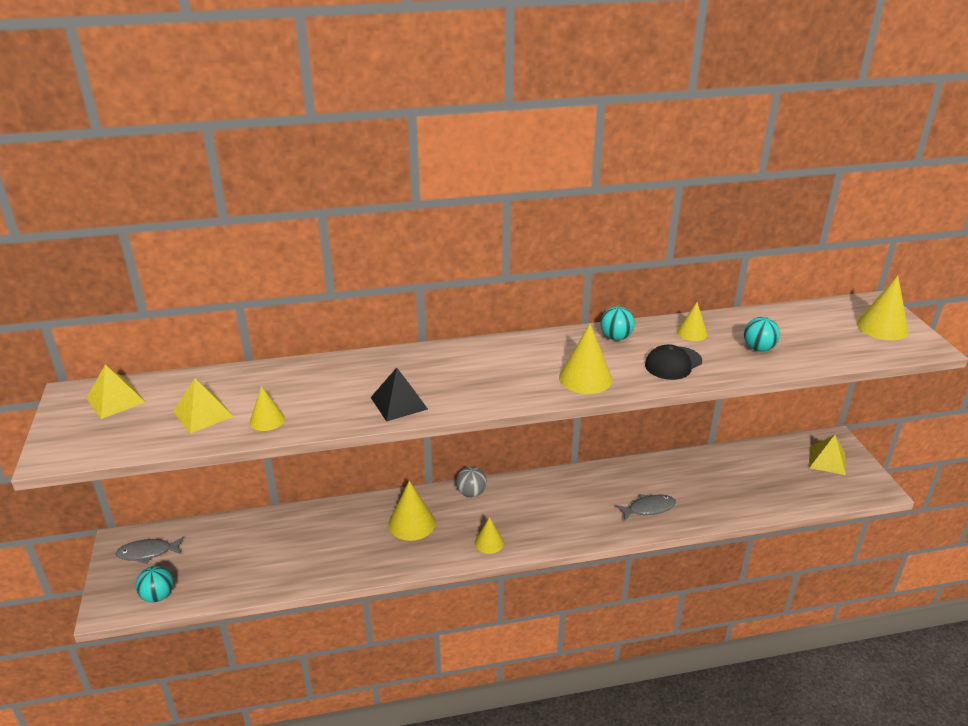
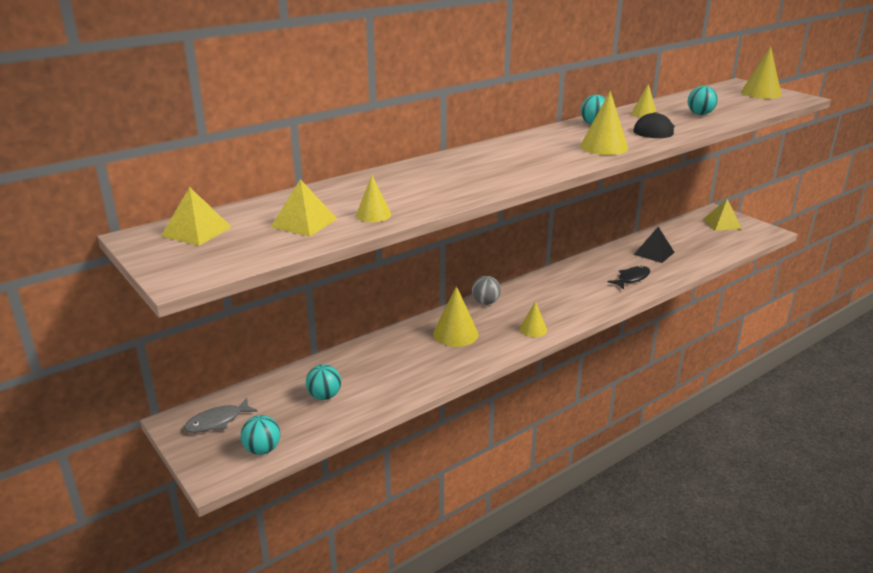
camera: 25 degrees left, 5 degrees down
(246, 556) = (324, 396): none -> turquoise ball
(399, 403) = (477, 184): black pyramid -> black pyramid (654, 253)
(648, 508) = (632, 278): grey fish -> black fish

